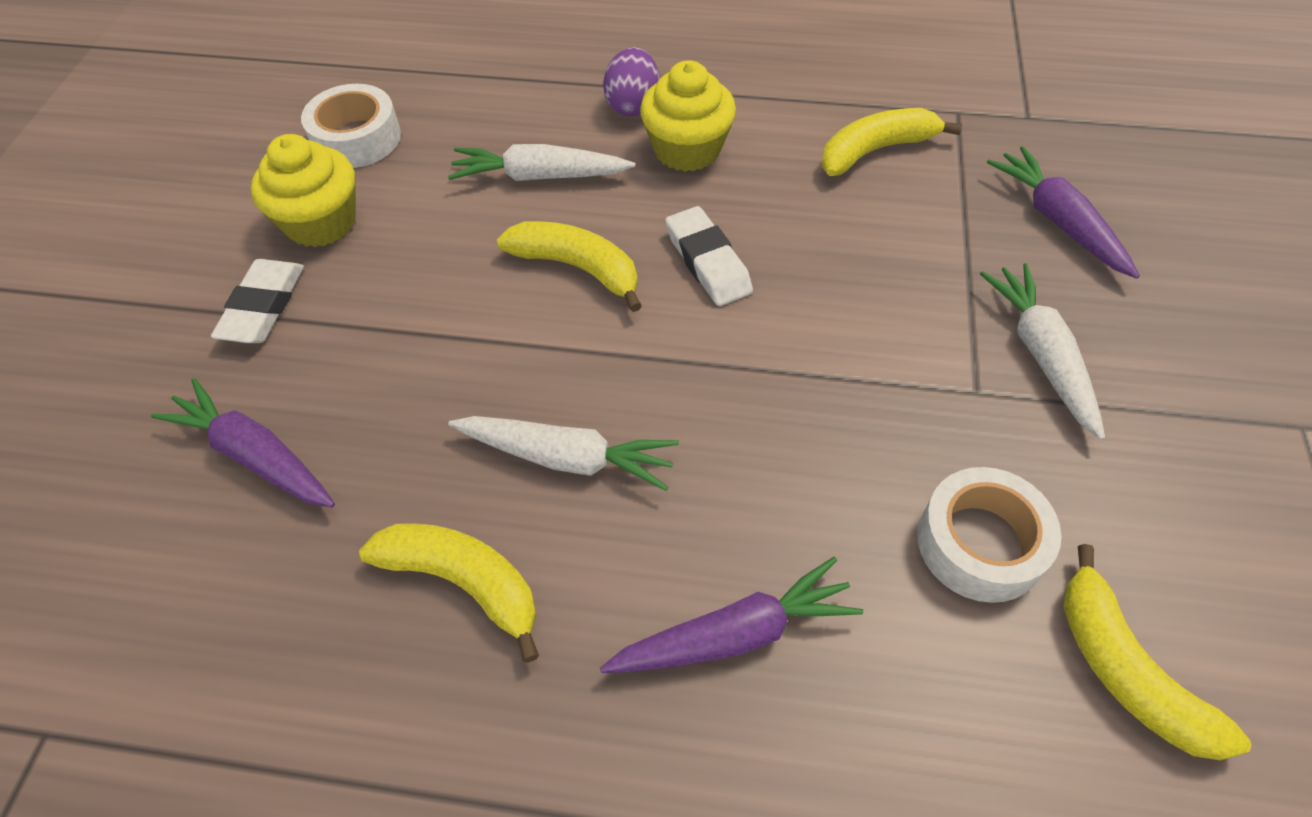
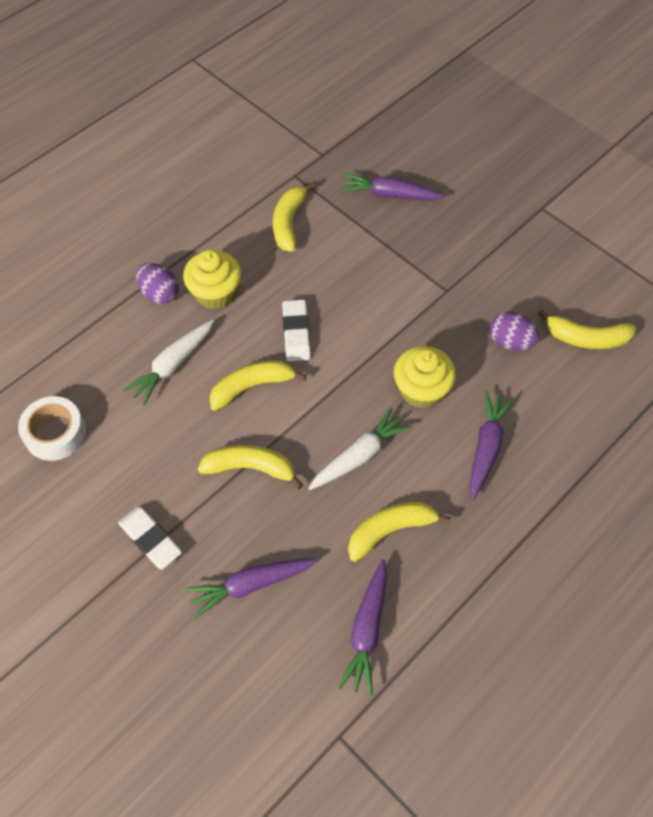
camera: 55 degrees left, 5 degrees up
(258, 659) = (367, 630): none -> purple carrot
(321, 222) = (110, 483): yellow cupcake -> yellow cupcake (421, 389)
(446, 343) = (250, 468): none -> yellow banana
(707, 262) = (296, 333): white eraser -> white eraser turned 75 degrees clockwise
(980, 543) = (510, 342): white tape -> purple egg
(1041, 355) = (448, 256): white carrot -> none

